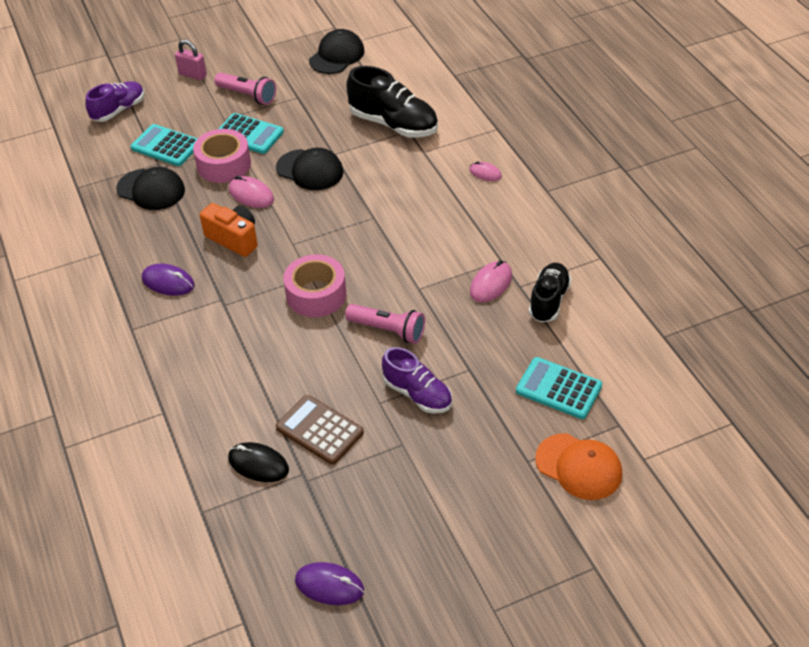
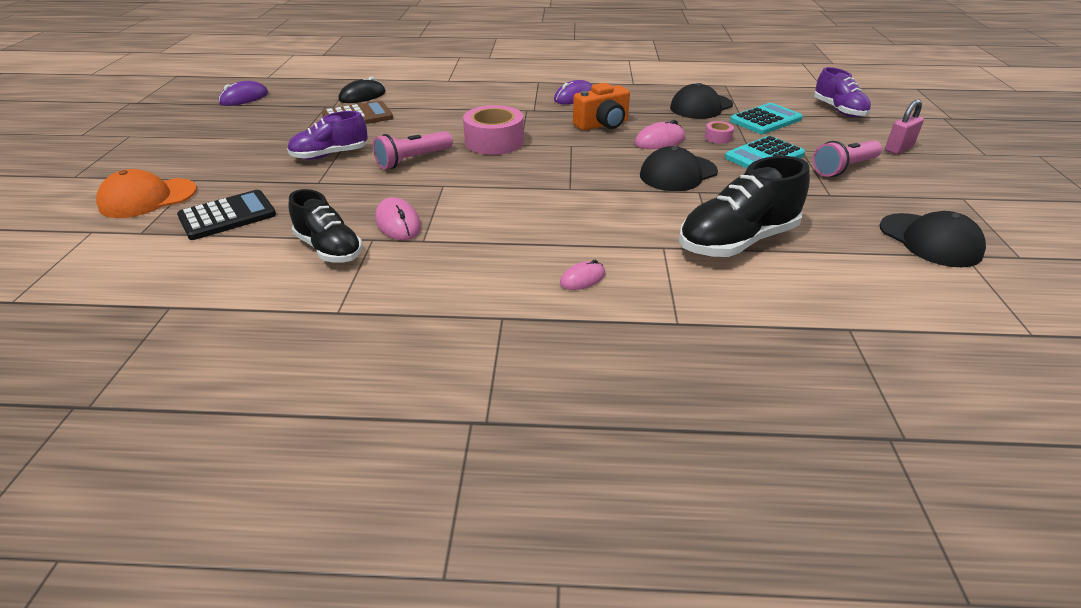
camera: 115 degrees right, 10 degrees down
(224, 165) = (718, 138): pink tape -> pink tape, size x0.46
(558, 389) = (227, 216): turquoise calculator -> black calculator

